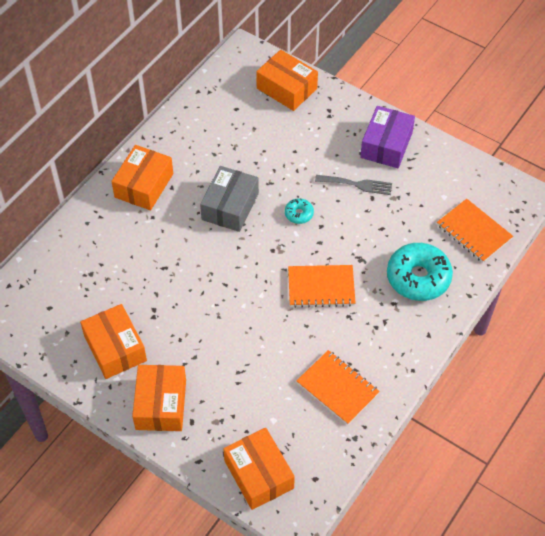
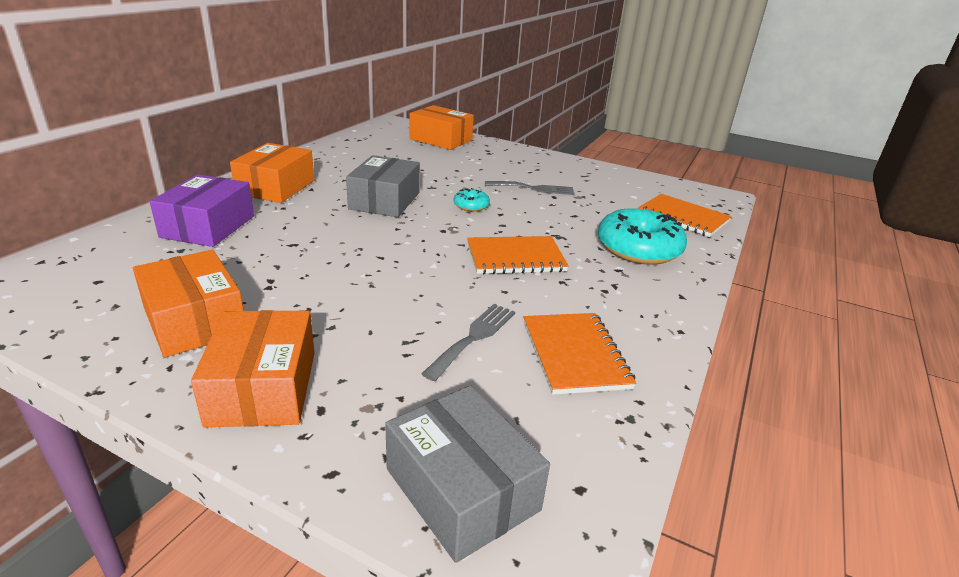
camera: 10 degrees left, 25 degrees down
(259, 474) = (462, 489): orange box -> grey box
(279, 370) = (473, 337): none -> grey fork
(337, 388) = (575, 354): orange notebook -> orange notebook turned 45 degrees clockwise
(386, 145) = (555, 168): purple box -> purple box (208, 226)

